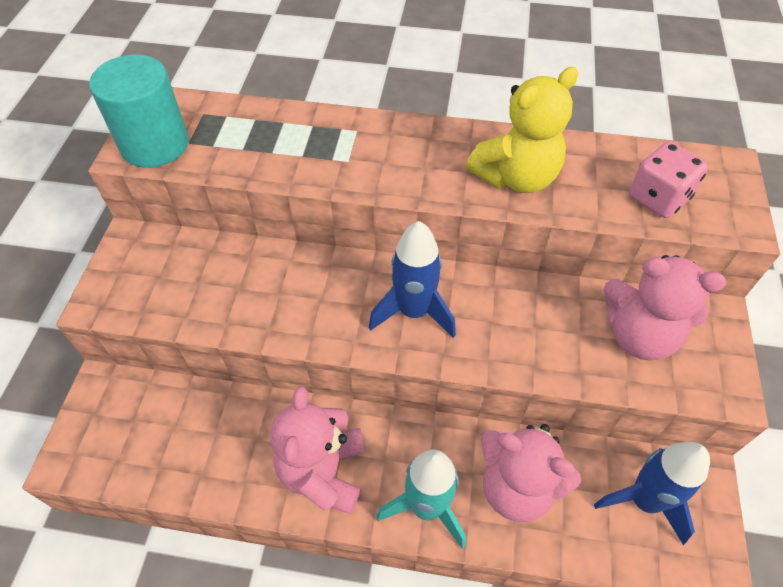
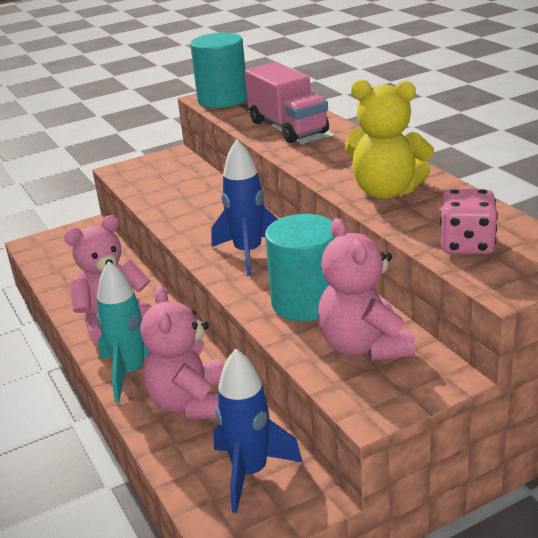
camera: 55 degrees right, 25 degrees down
(299, 147) = (288, 127): none -> pink truck
(539, 327) = (306, 302): none -> turquoise cylinder

